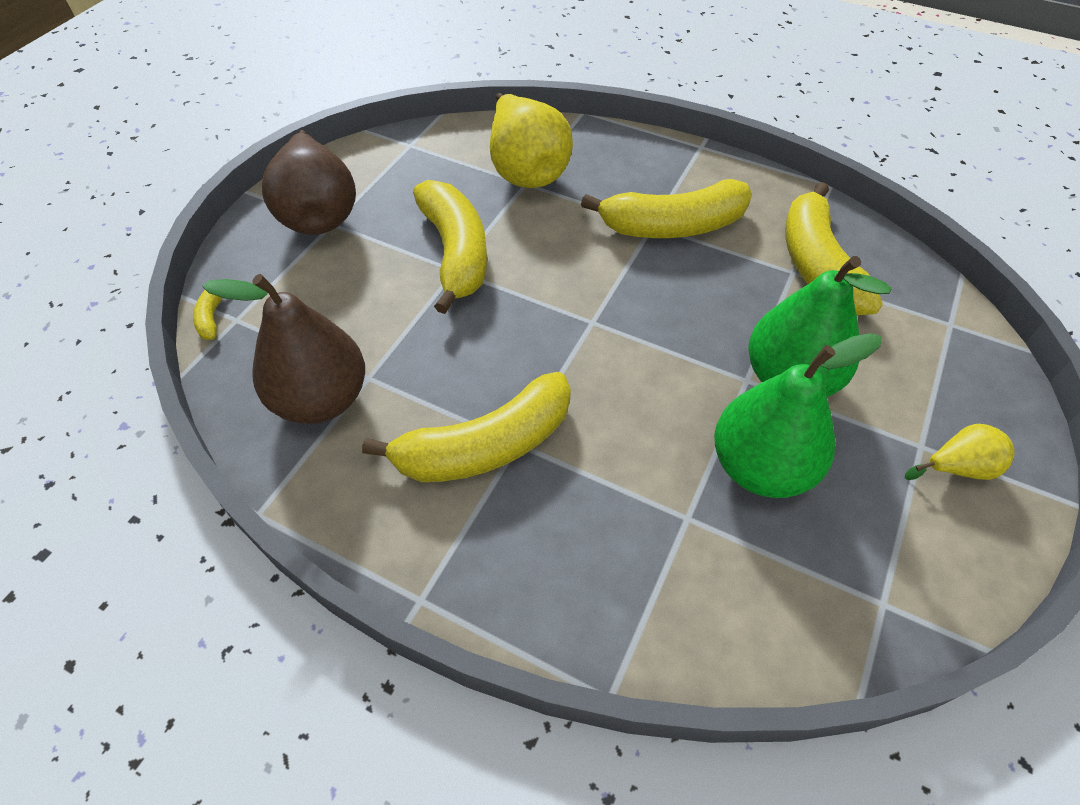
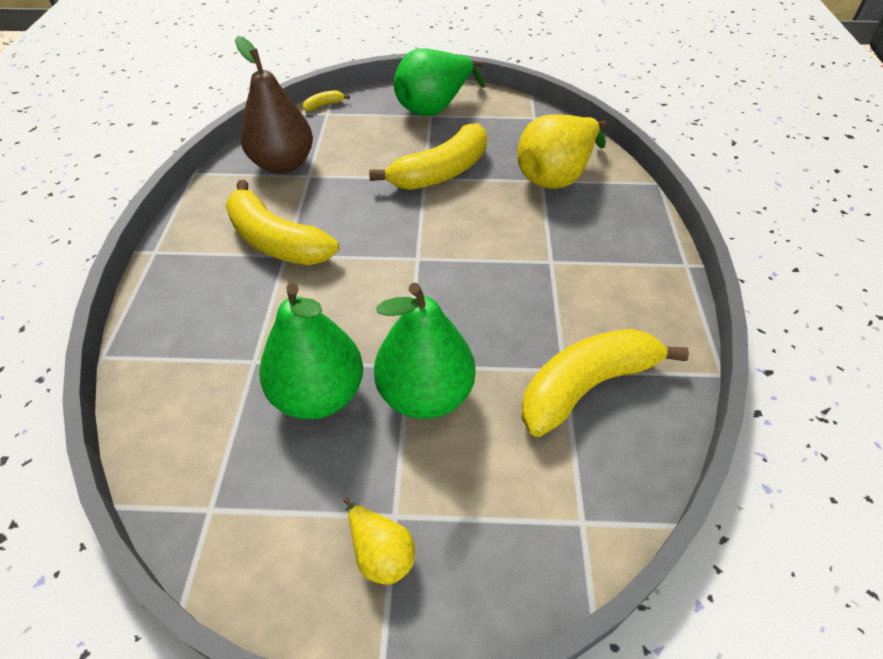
camera: 65 degrees right, 5 degrees down
(318, 213) = (435, 107): brown pear -> green pear
(672, 226) = (560, 273): yellow banana -> none

